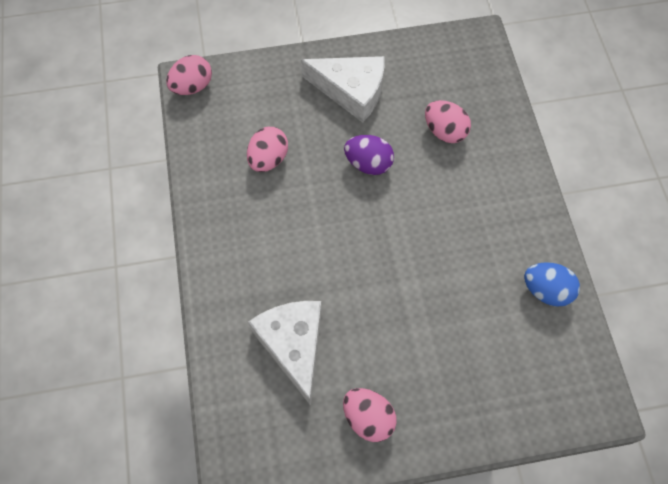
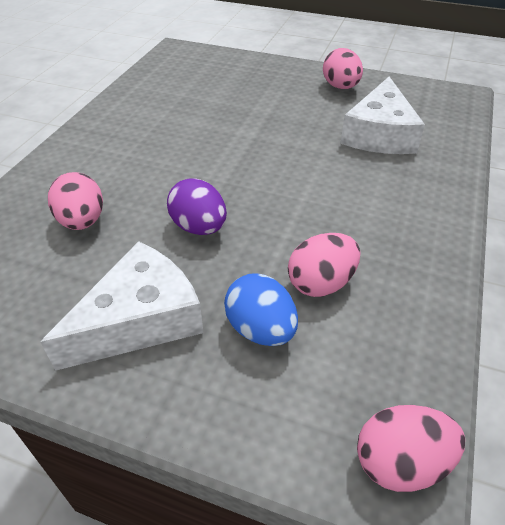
camera: 150 degrees left, 20 degrees down
(351, 91) = (140, 319): white cheese -> white cheese turned 90 degrees clockwise
(546, 291) = (141, 95): blue egg -> blue egg (261, 329)

